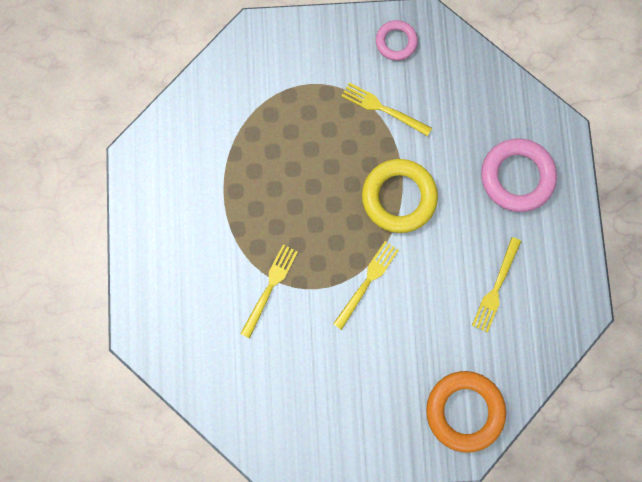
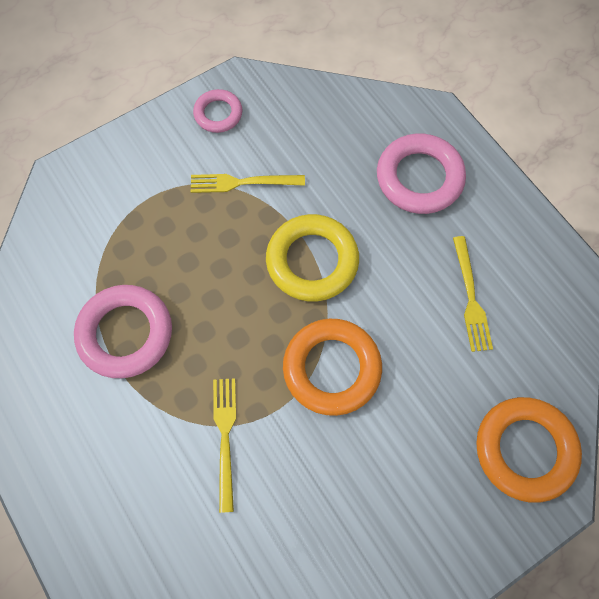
camera: 30 degrees left, 10 degrees down
(241, 178) = (125, 334): none -> pink ring
(367, 282) = (331, 368): yellow fork -> orange ring

